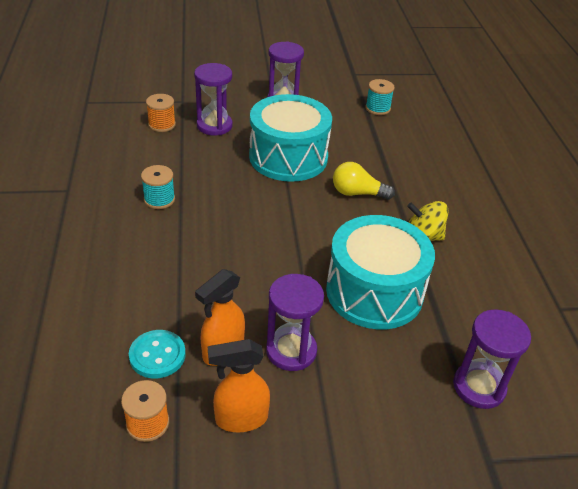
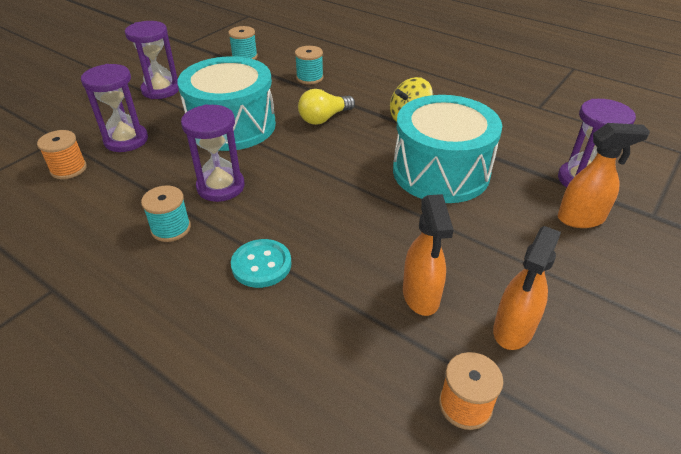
camera: 45 degrees left, 0 degrees up
(157, 355) = (381, 347): turquoise button -> turquoise button (261, 265)
(291, 351) = (461, 253): purple hourglass -> purple hourglass (220, 187)
(399, 155) = (309, 78): none -> turquoise spool
(420, 408) = (581, 218): none -> orange spray bottle

